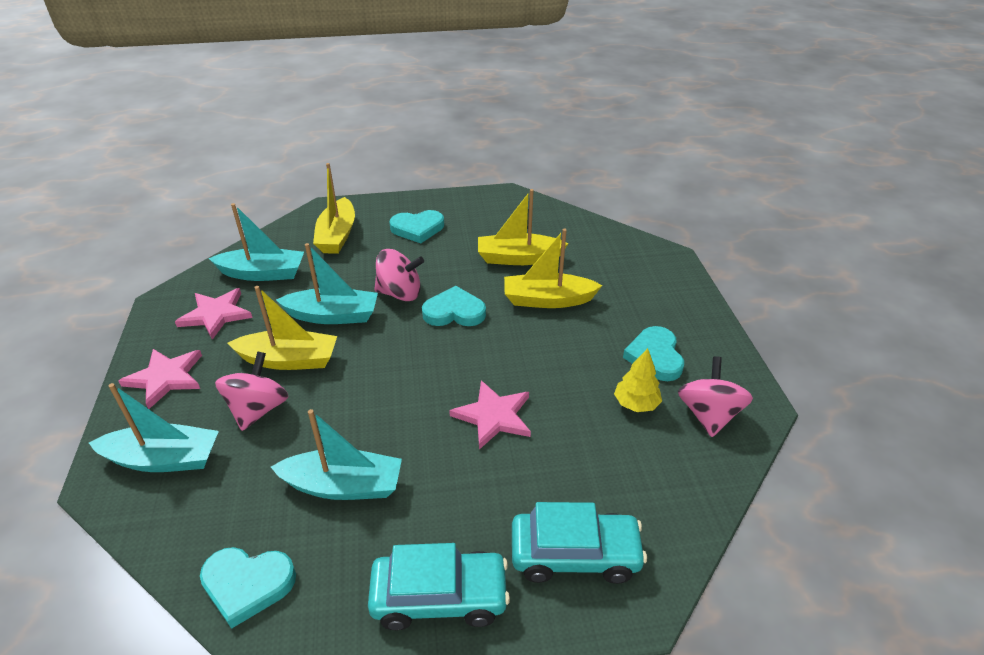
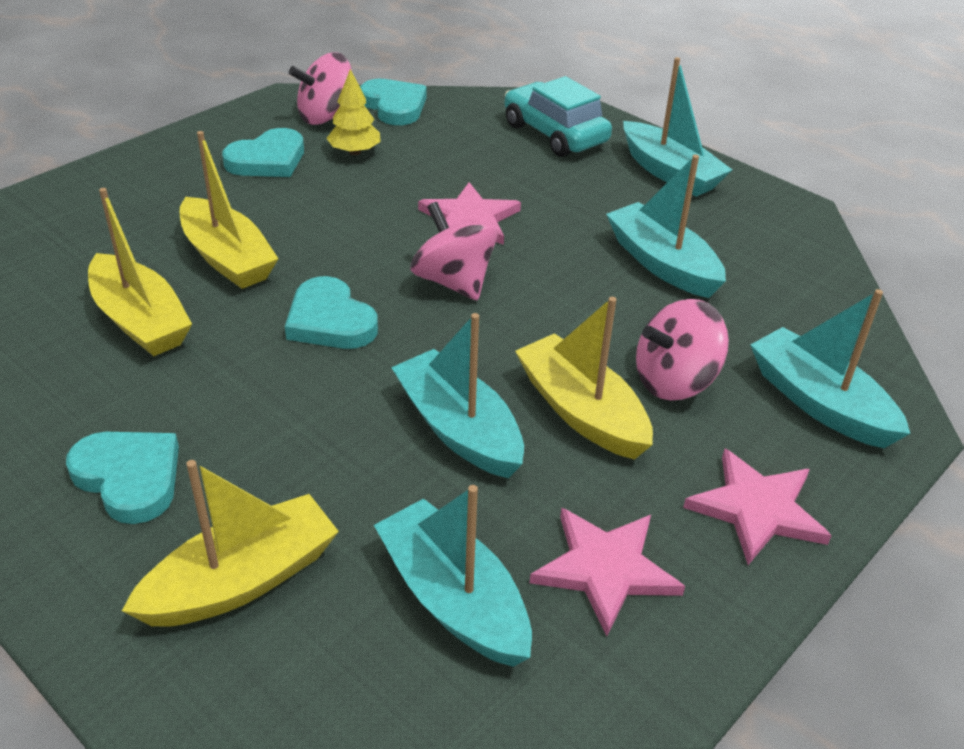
camera: 130 degrees left, 0 degrees up
(247, 584) = (803, 259): turquoise heart -> turquoise heart (394, 106)
(400, 293) = (339, 392): pink spinning top -> pink spinning top (453, 282)
(439, 597) = (669, 172): turquoise car -> turquoise boat

